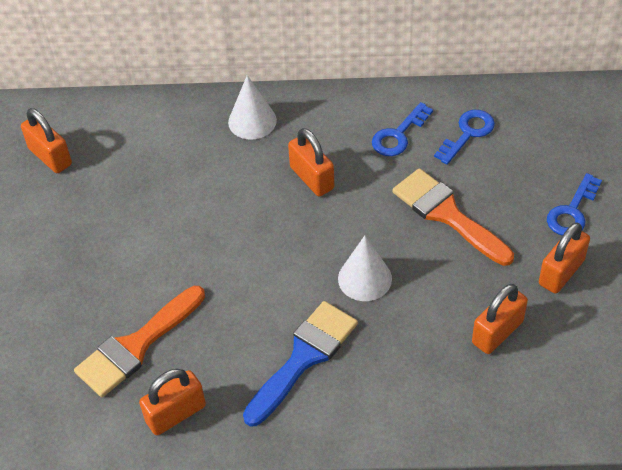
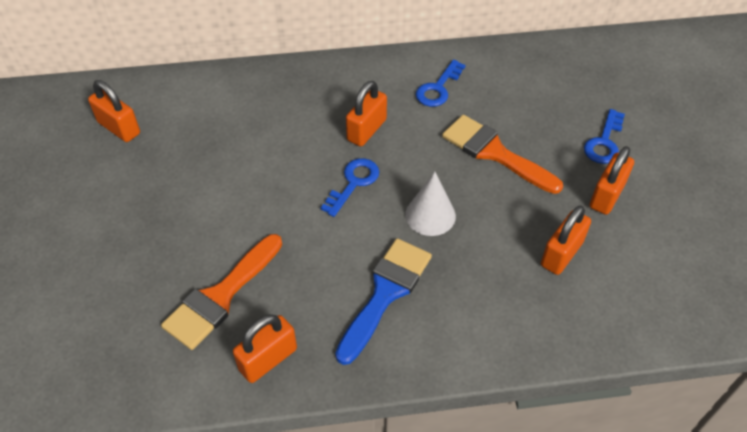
camera: 10 degrees left, 0 degrees up
(252, 121) = (304, 85): white cone -> none
(312, 178) = (366, 130): orange padlock -> orange padlock turned 75 degrees clockwise
(468, 134) = (499, 83): blue key -> blue key (353, 183)

